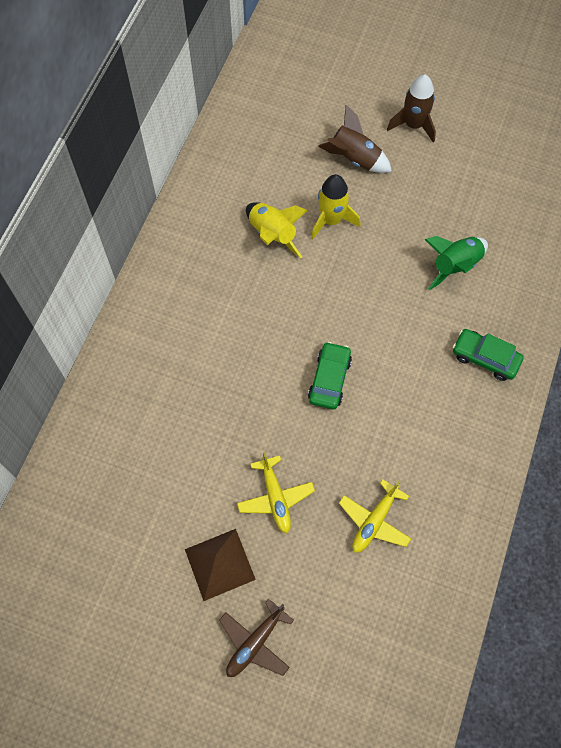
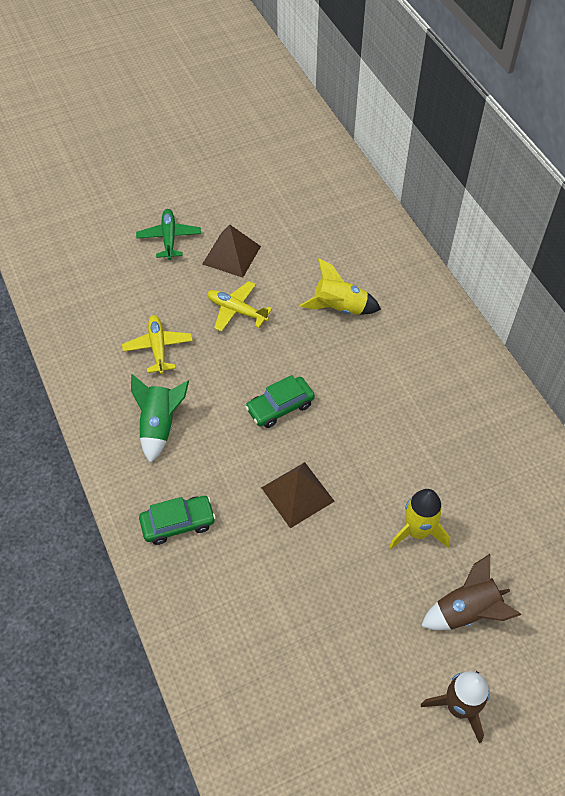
camera: 135 degrees right, 10 degrees down
(255, 643) = (169, 238): brown plane -> green plane
(272, 235) = (445, 475): yellow rocket -> yellow rocket (339, 308)
(329, 379) = (280, 407): green car -> green car turned 90 degrees clockwise
(383, 307) = (297, 494): none -> brown pyramid
(455, 266) = (275, 584): green rocket -> green rocket (159, 425)

